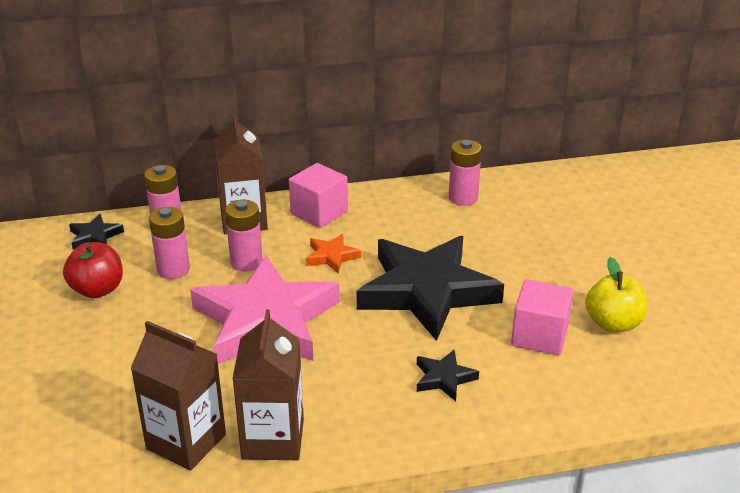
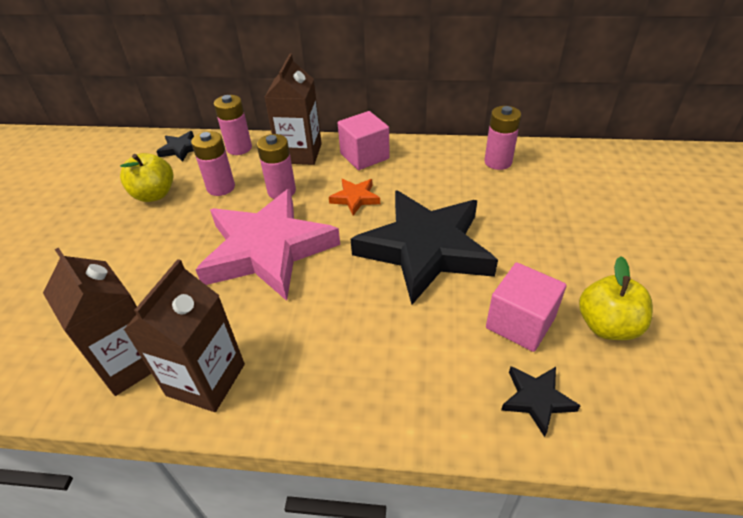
camera: 20 degrees right, 10 degrees up
(97, 290) = (154, 194): red apple -> yellow apple
(444, 378) = (401, 350): black star -> black star (536, 400)

